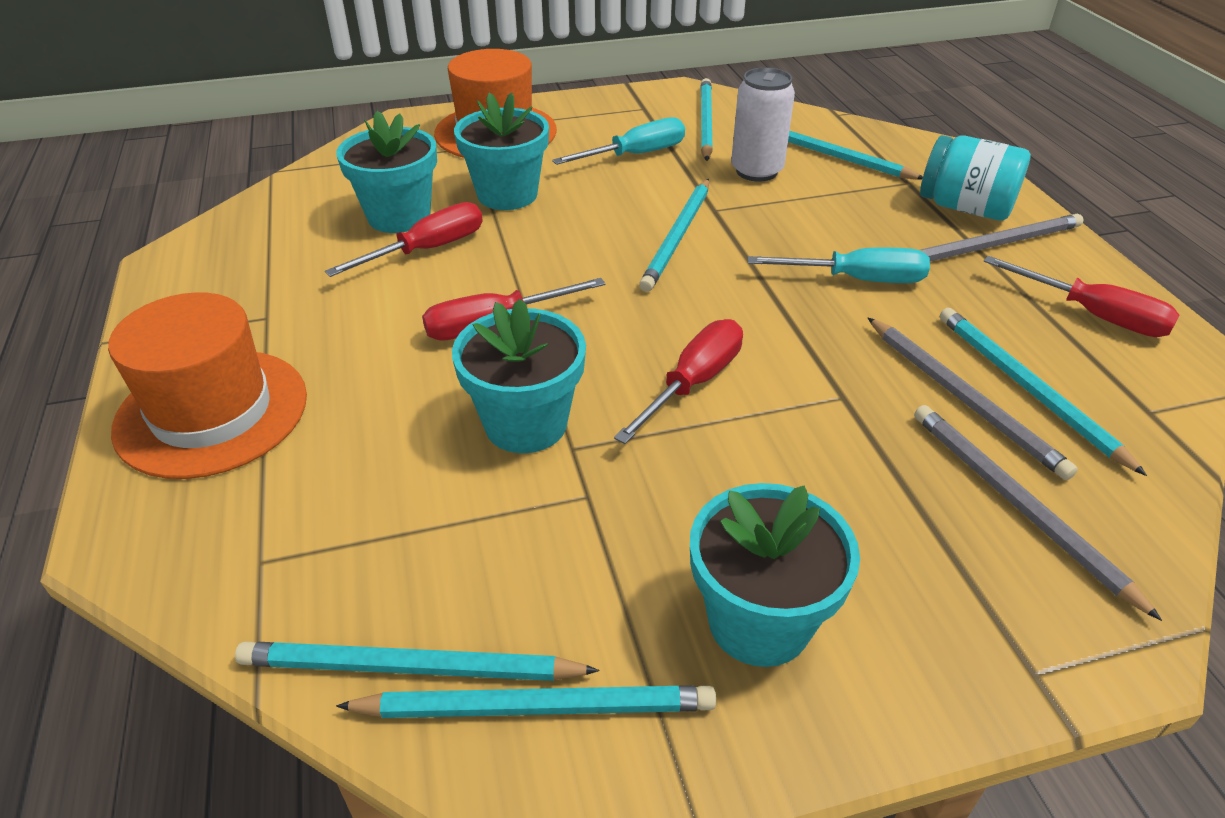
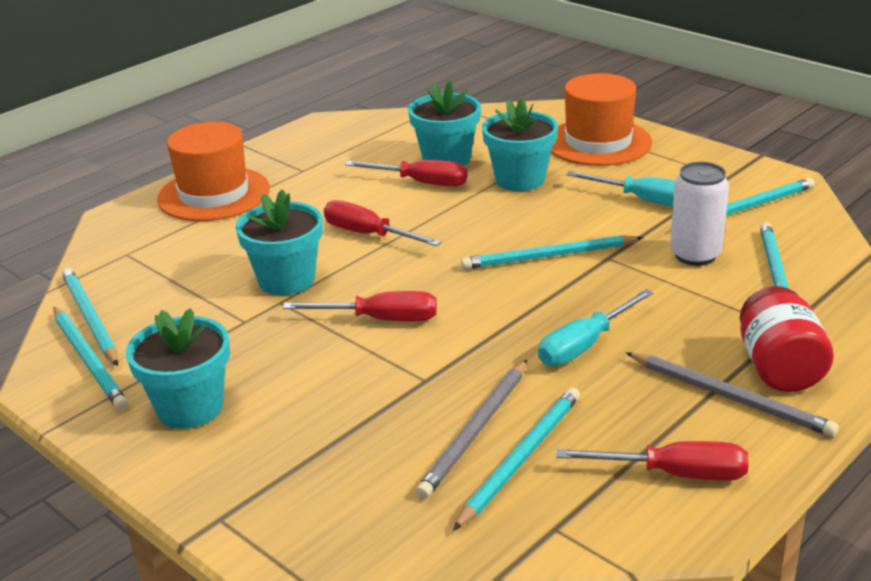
camera: 60 degrees right, 10 degrees down
(857, 279) = (585, 345): turquoise screwdriver -> turquoise screwdriver turned 75 degrees clockwise
(965, 208) = (779, 368): turquoise jar -> red jar
(1017, 505) = (373, 481): grey pencil -> none
(1093, 315) = (674, 474): red screwdriver -> red screwdriver turned 90 degrees counterclockwise

